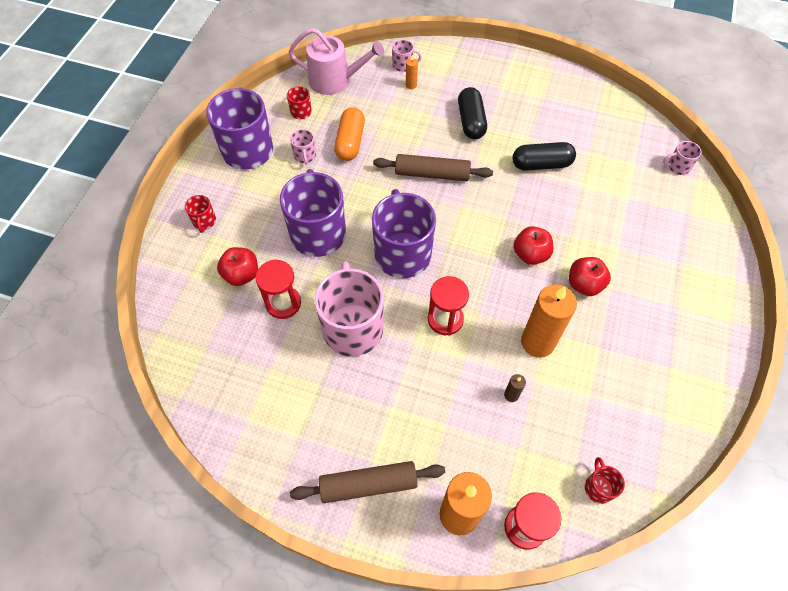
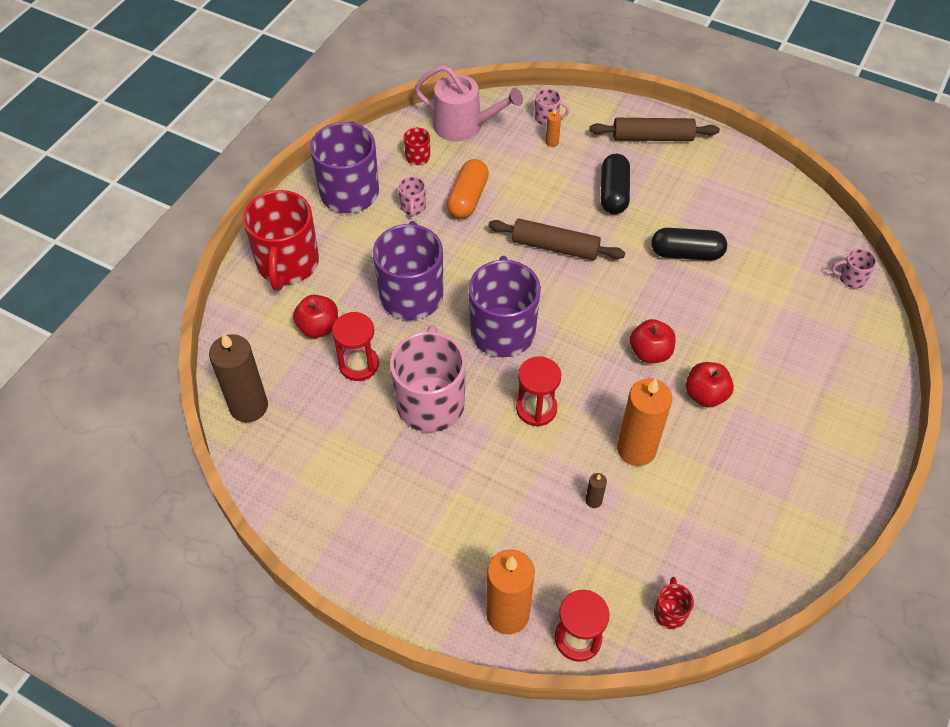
camera: 10 degrees right, 5 degrees down
(191, 357) = (249, 406): none -> brown candle
(204, 221) = (287, 264): red mug -> red mug, size x2.33
(368, 485) = (415, 567): brown rolling pin -> brown rolling pin (652, 137)

